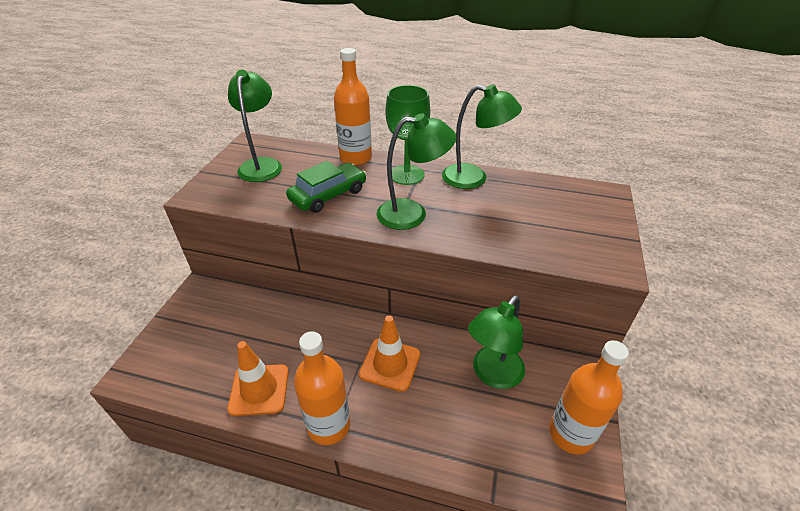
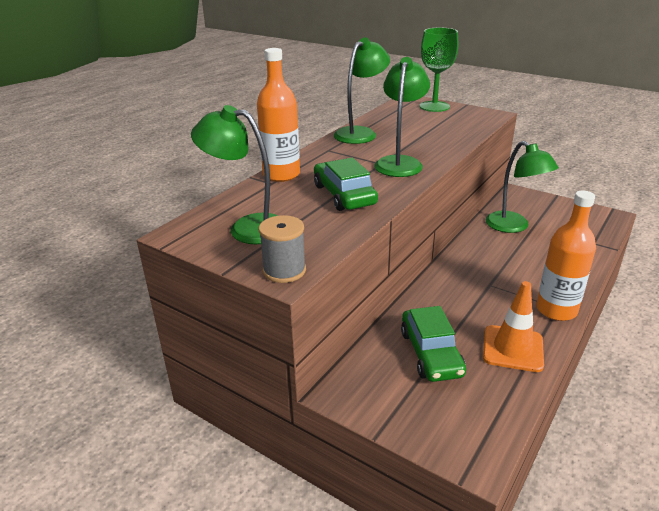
camera: 70 degrees left, 10 degrees down
(203, 193) = (284, 270): none -> grey spool
(246, 332) = (431, 353): none -> green car
(390, 364) = (495, 269): orange traffic cone -> none
(407, 175) = (334, 156): green goblet -> green goblet (434, 106)
(570, 434) = (566, 211): orange bottle -> none

